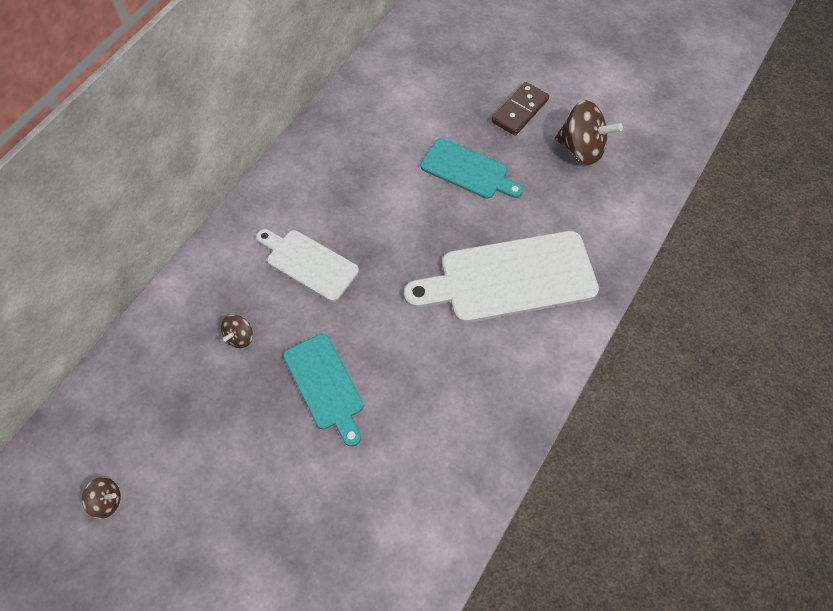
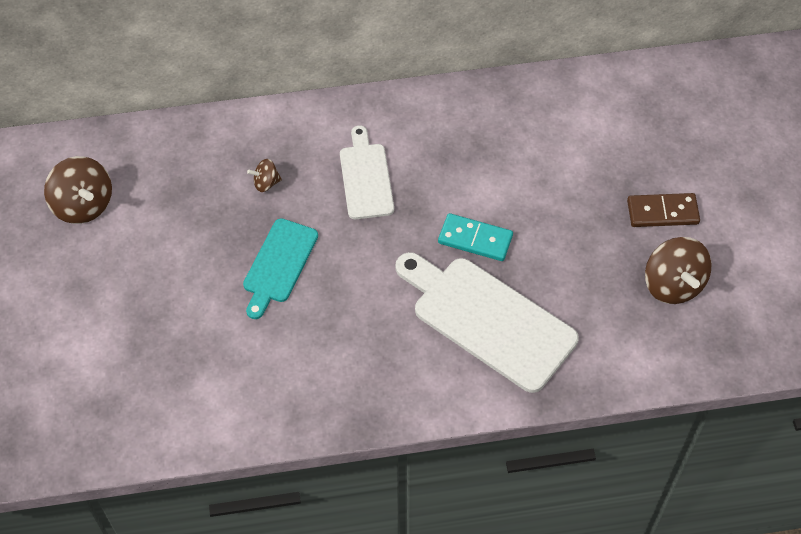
camera: 50 degrees right, 5 degrees down
(107, 501) = (83, 205): brown spinning top -> brown spinning top, size x1.96
(434, 234) = (475, 239): none -> turquoise domino
(468, 170) = (560, 218): turquoise cutting board -> none

